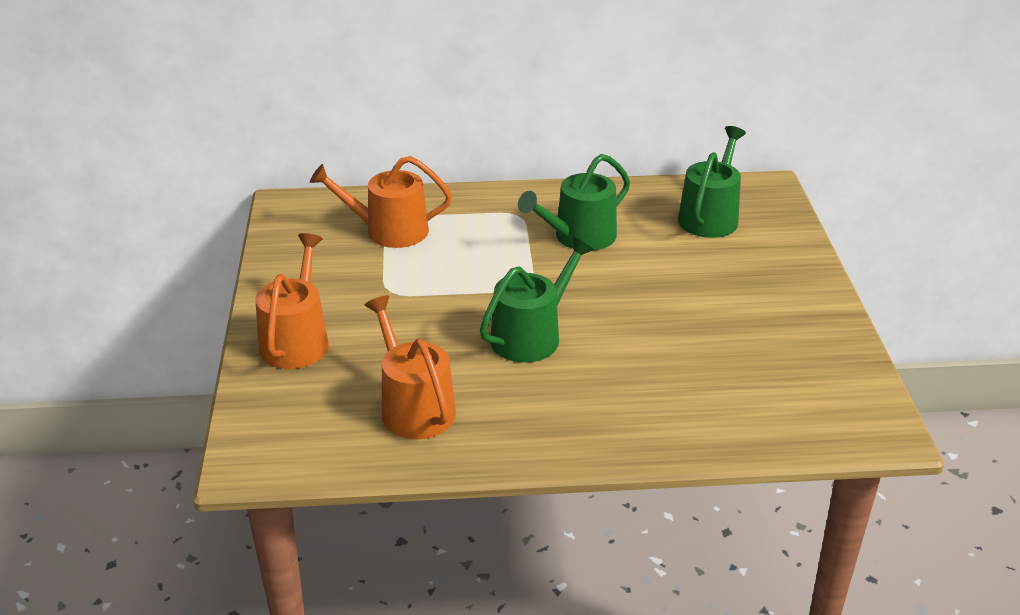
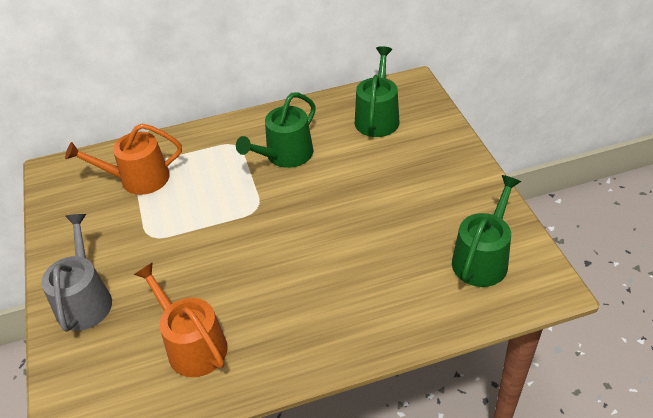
camera: 10 degrees left, 10 degrees up
(296, 340) = (85, 300): orange watering can -> grey watering can
(531, 336) = (270, 255): green watering can -> green watering can (482, 258)

